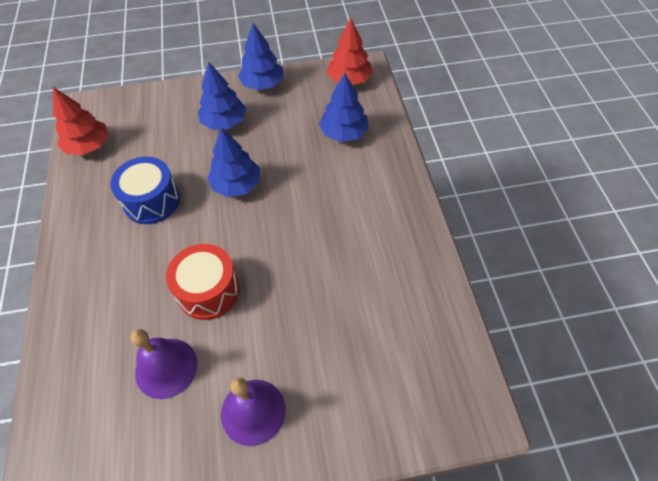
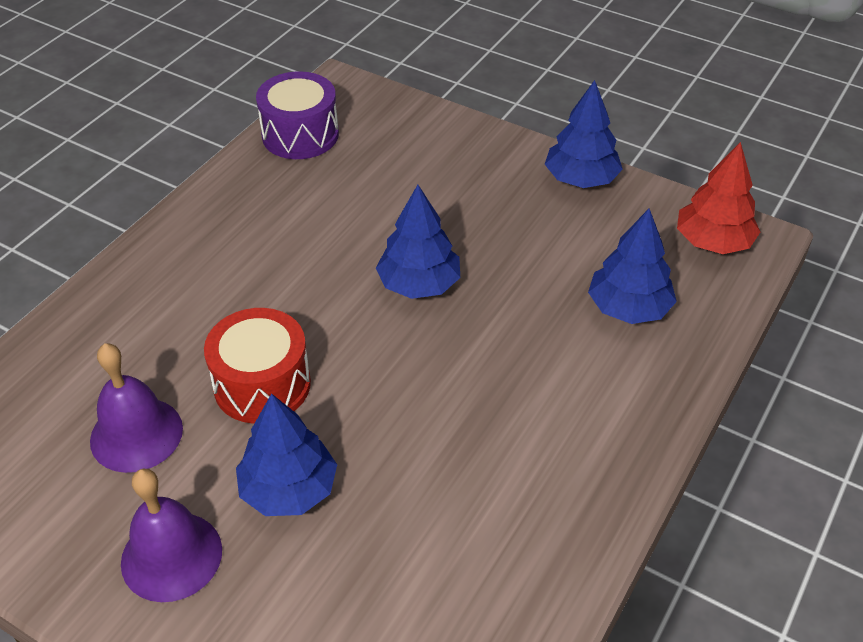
camera: 40 degrees right, 10 degrees down
(88, 146) = (300, 135): red tree -> purple drum
(152, 201) = (305, 239): blue drum -> none
(224, 122) = (482, 198): blue tree -> blue tree (289, 489)

